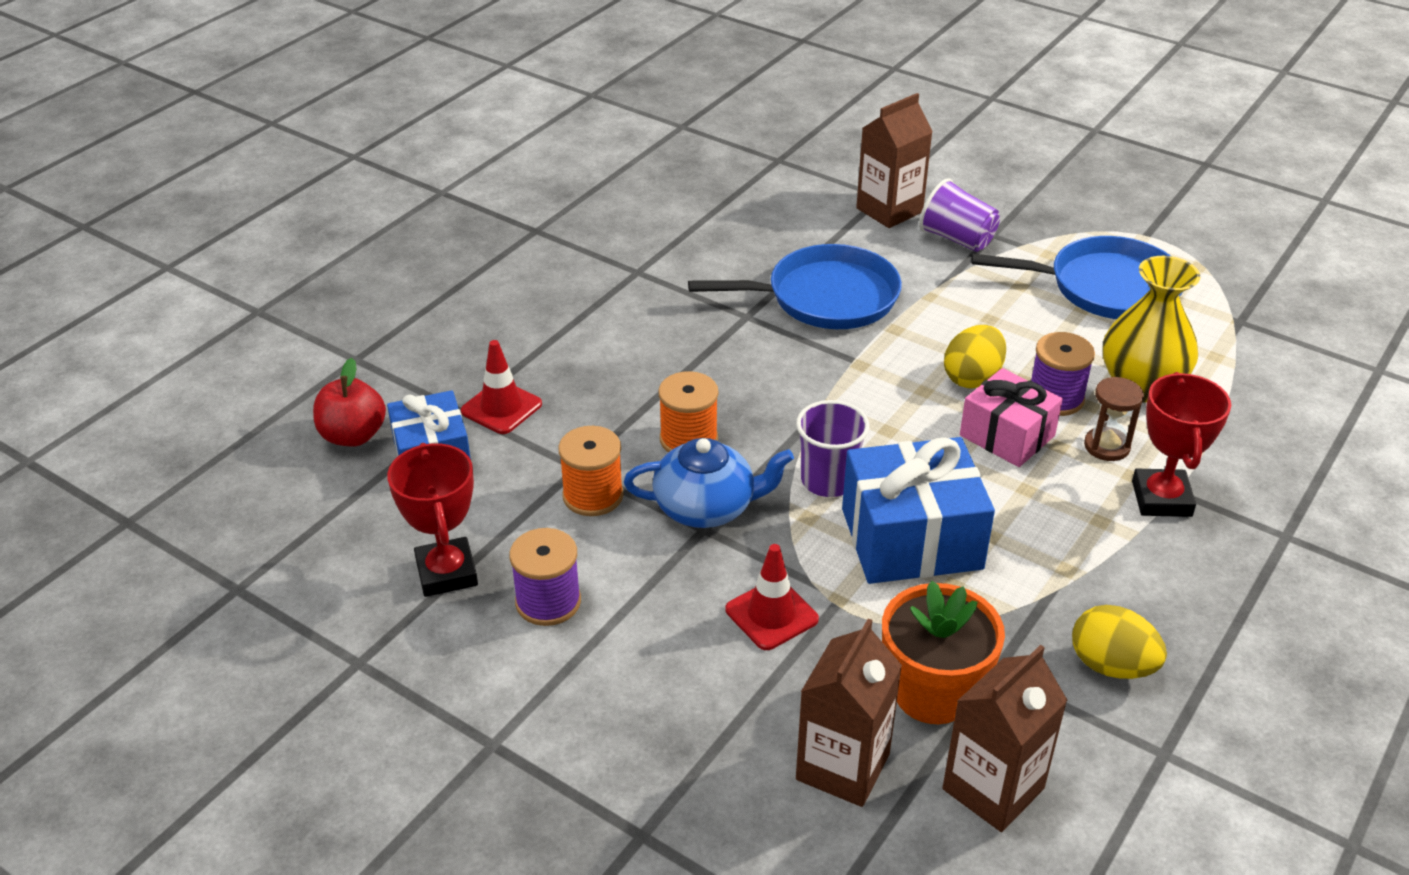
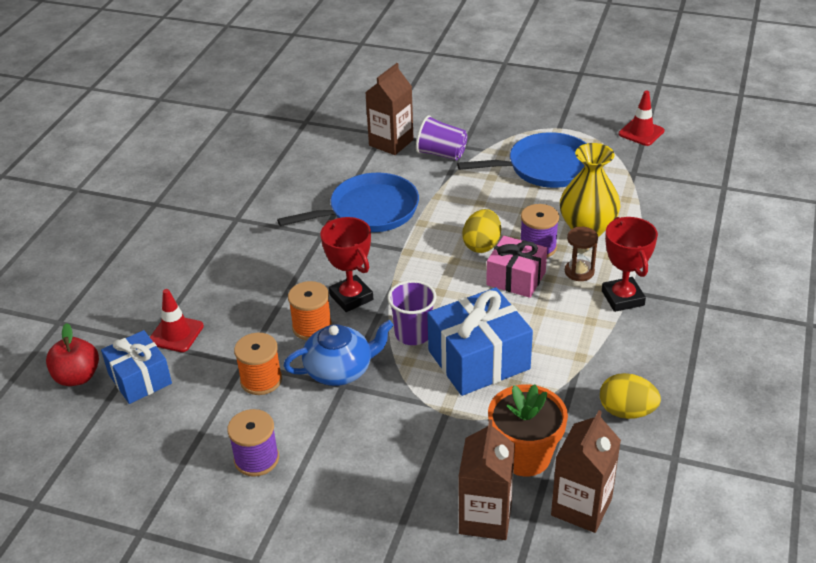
camera: 15 degrees left, 0 degrees up
(447, 573) = (179, 456): red trophy -> red trophy (351, 297)
(771, 614) = (407, 431): red traffic cone -> red traffic cone (641, 132)

